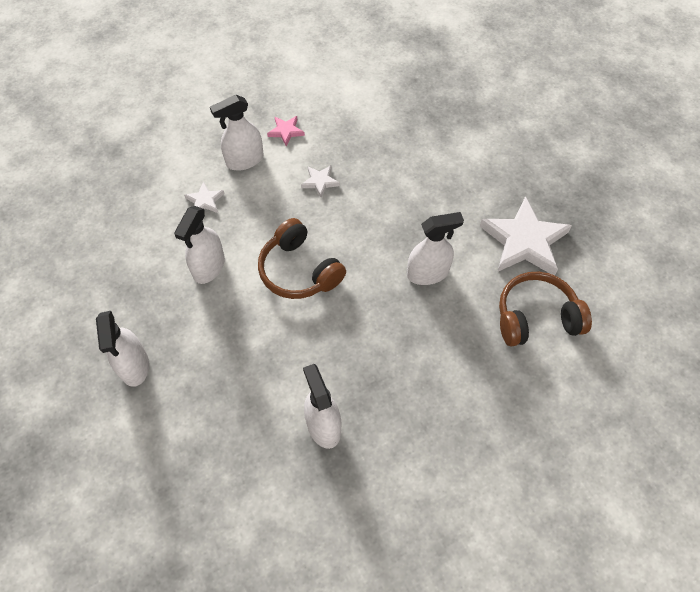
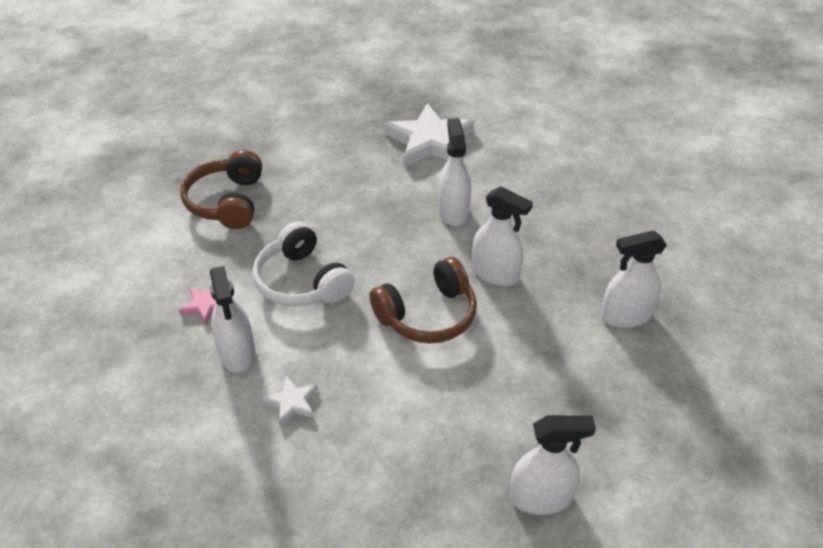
camera: 80 degrees left, 15 degrees down
(209, 267) = (403, 405): white spray bottle -> white spray bottle (495, 274)
(320, 182) = (302, 281): white star -> white headphones
(536, 317) = (516, 150): brown headphones -> brown headphones (227, 202)

